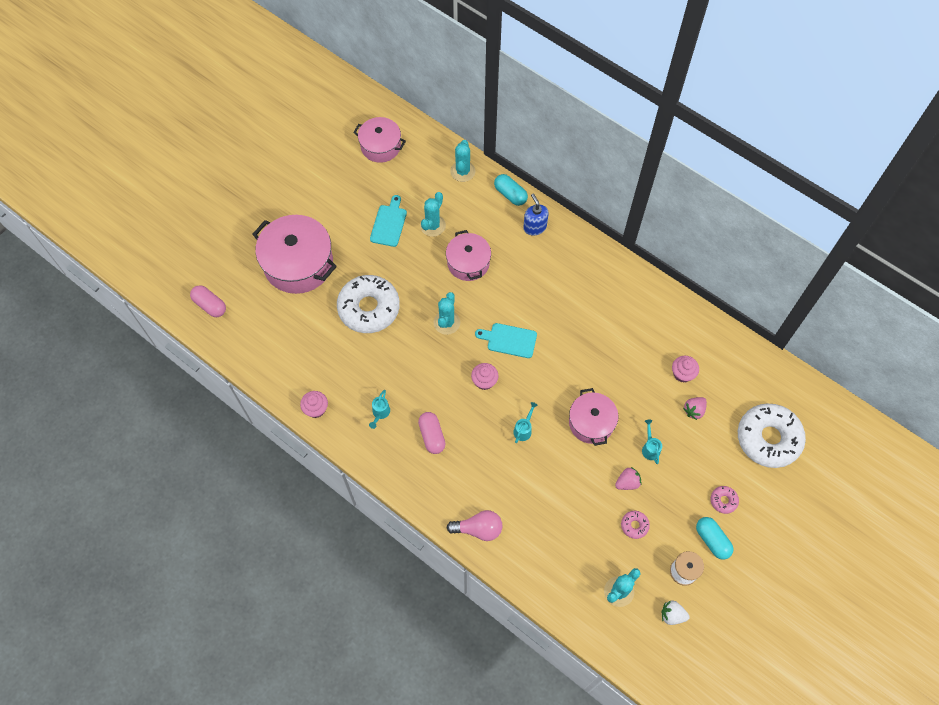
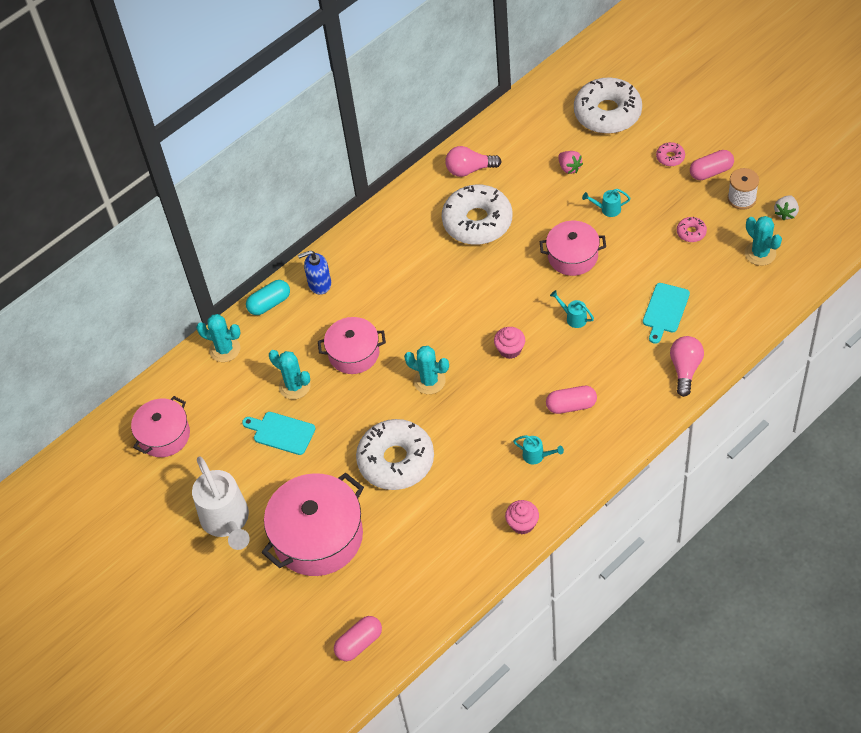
camera: 75 degrees left, 10 degrees down
(308, 201) = (227, 522): none -> white watering can
(509, 340) = (462, 321): turquoise cutting board -> turquoise cutting board (665, 310)
(618, 339) = (477, 222): none -> white donut
(627, 482) = (644, 233): pink strawberry -> none
(676, 326) = (469, 169): none -> pink light bulb
(682, 373) = (526, 172): pink cupcake -> none
(712, 540) = (711, 172): turquoise capsule -> pink capsule

